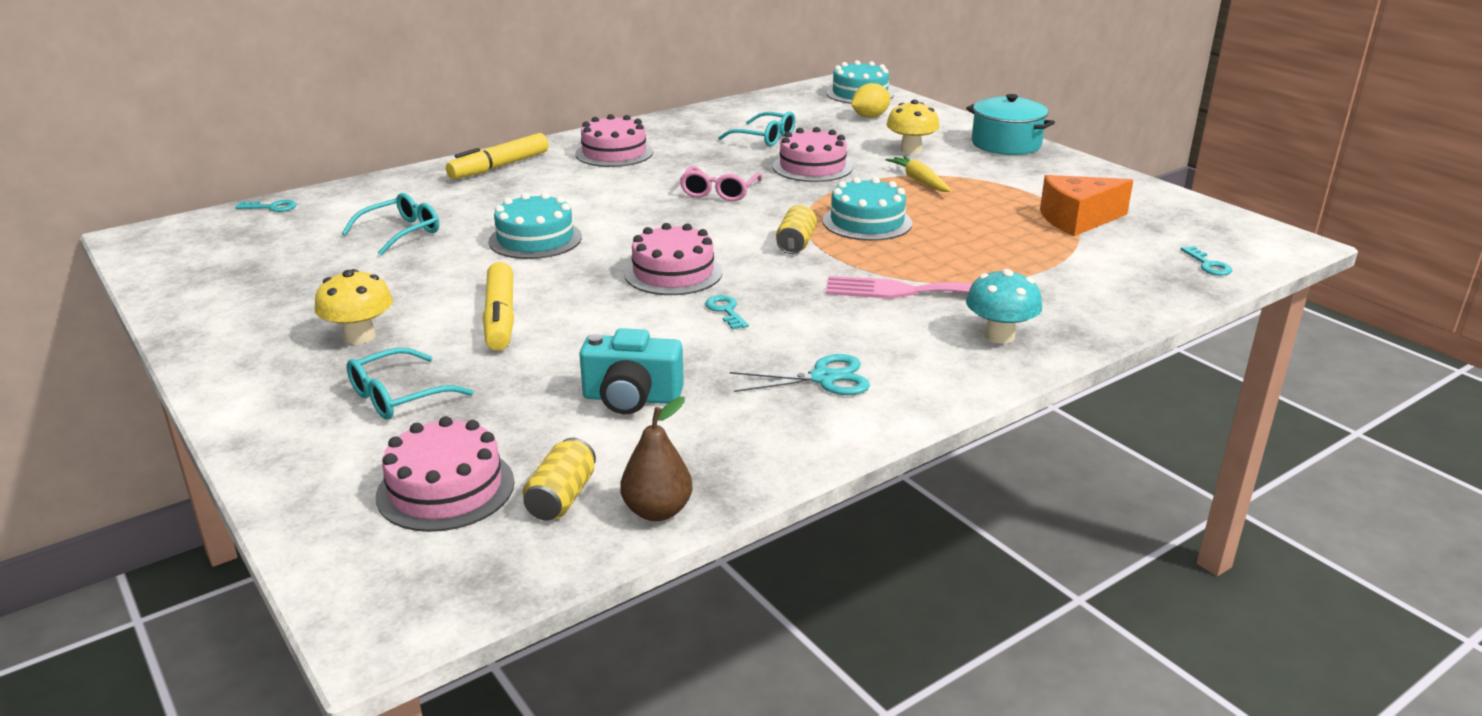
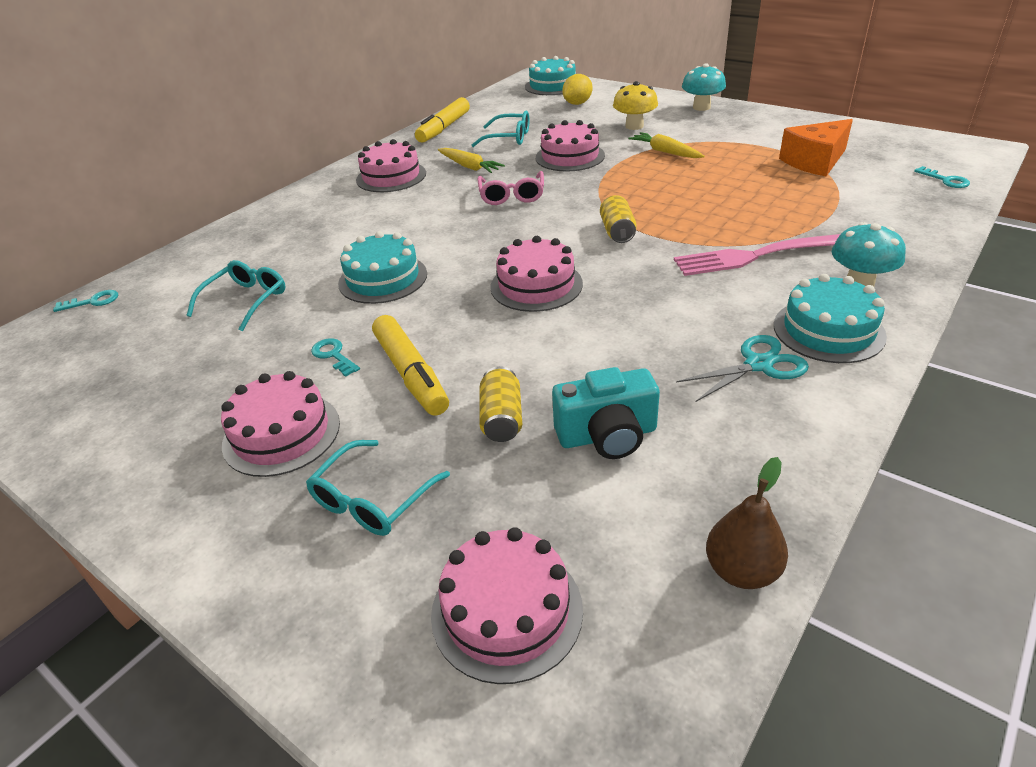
camera: 15 degrees left, 10 degrees up
(360, 336) = (281, 433): yellow mushroom -> pink cake
(499, 166) = (295, 211): yellow marker -> yellow marker (444, 128)
(561, 497) = (635, 584): yellow can -> yellow can (501, 418)
(699, 158) = (469, 167): none -> yellow carrot
(726, 311) = (614, 314): turquoise key -> turquoise key (333, 355)
(867, 222) = (657, 198): turquoise cake -> turquoise cake (828, 330)
(1006, 144) = (701, 107): turquoise pot -> turquoise mushroom

